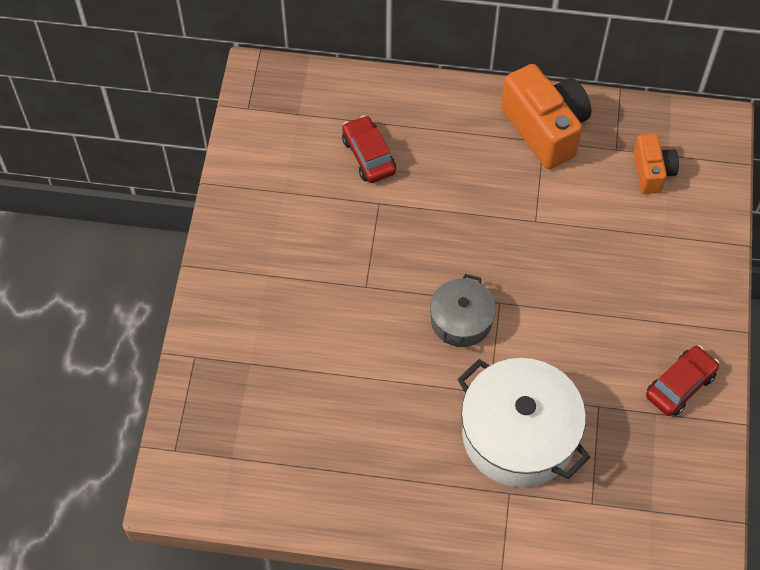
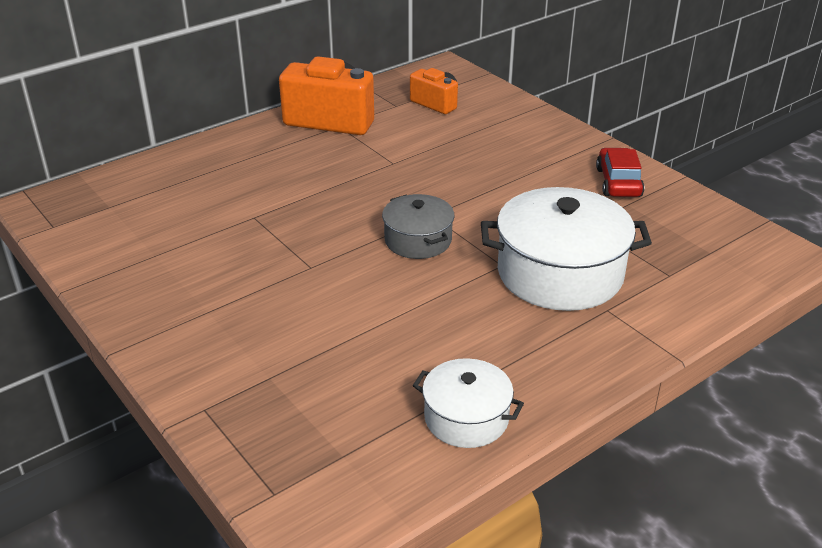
camera: 45 degrees left, 25 degrees down
(323, 494) = (466, 418): none -> white pot
(368, 155) = (207, 197): red car -> none

